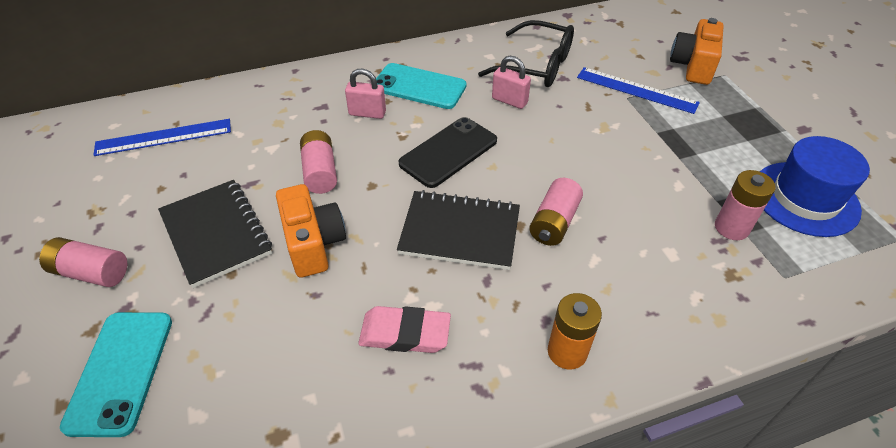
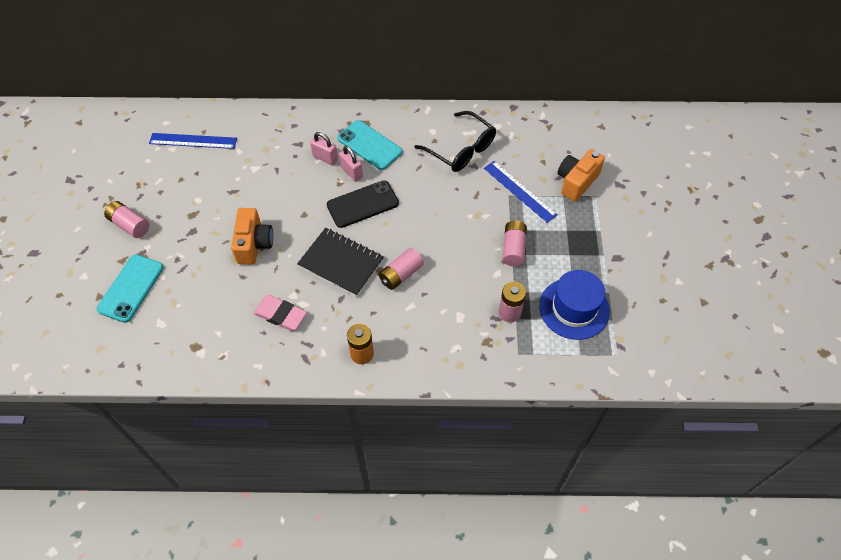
camera: 20 degrees right, 10 degrees up
(216, 234) = (202, 221): black notebook -> none
(320, 172) = (277, 195): pink battery -> pink battery (513, 248)
(509, 101) = (425, 175): pink padlock -> pink padlock (352, 172)

